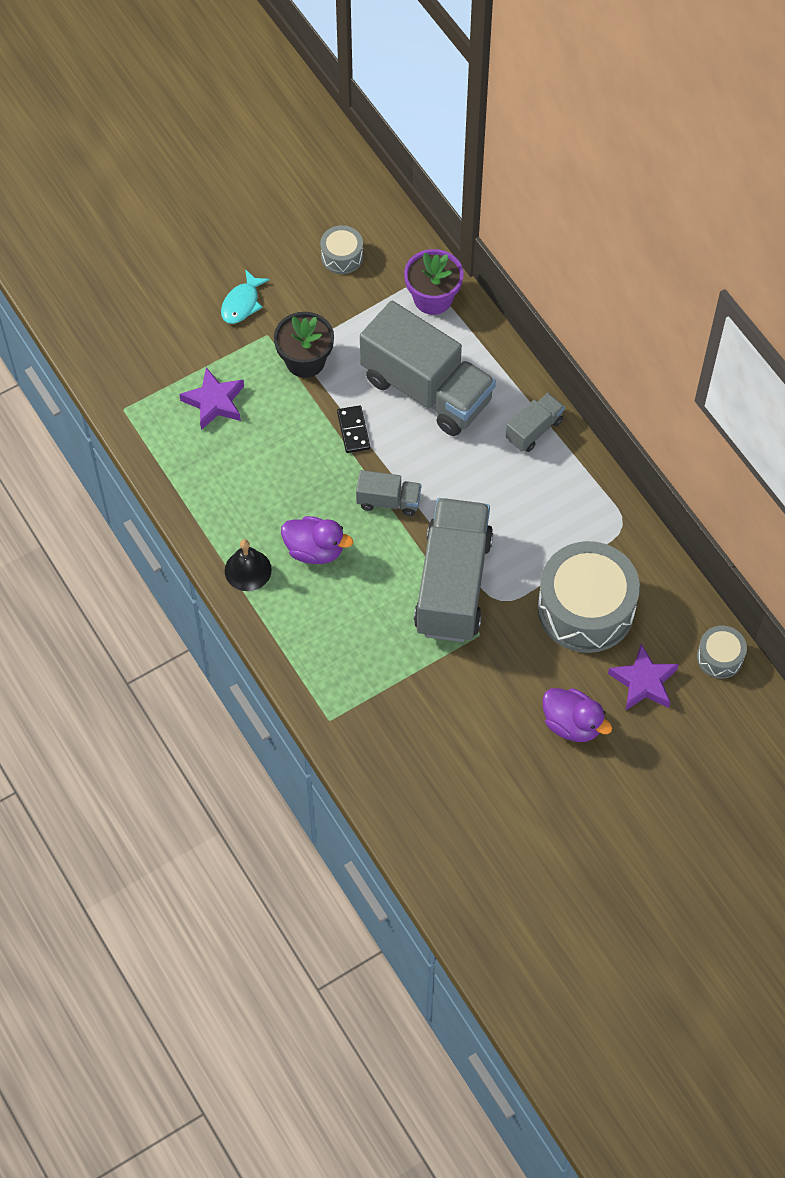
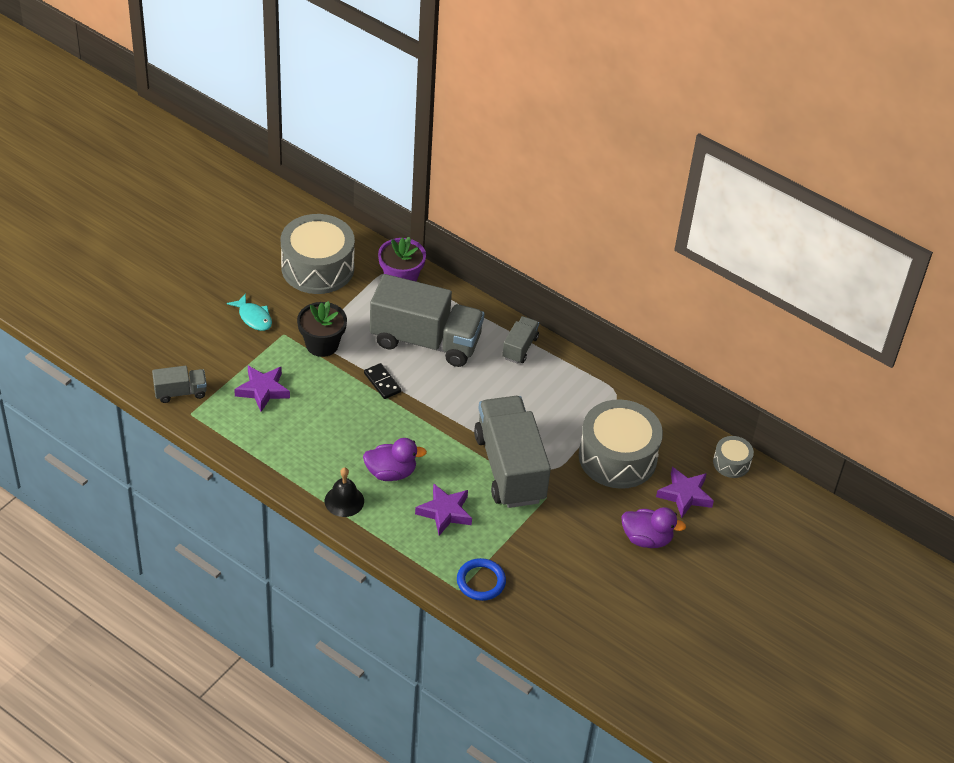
camera: 25 degrees left, 15 degrees down
(242, 303) = (253, 317): turquoise fish -> turquoise fish turned 45 degrees counterclockwise
(342, 256) = (317, 267): grey drum -> grey drum, size x2.11
(354, 618) = (445, 512): none -> purple star
(357, 718) = (481, 581): none -> blue ring
(388, 501) = (432, 424): grey truck -> grey truck (180, 392)

